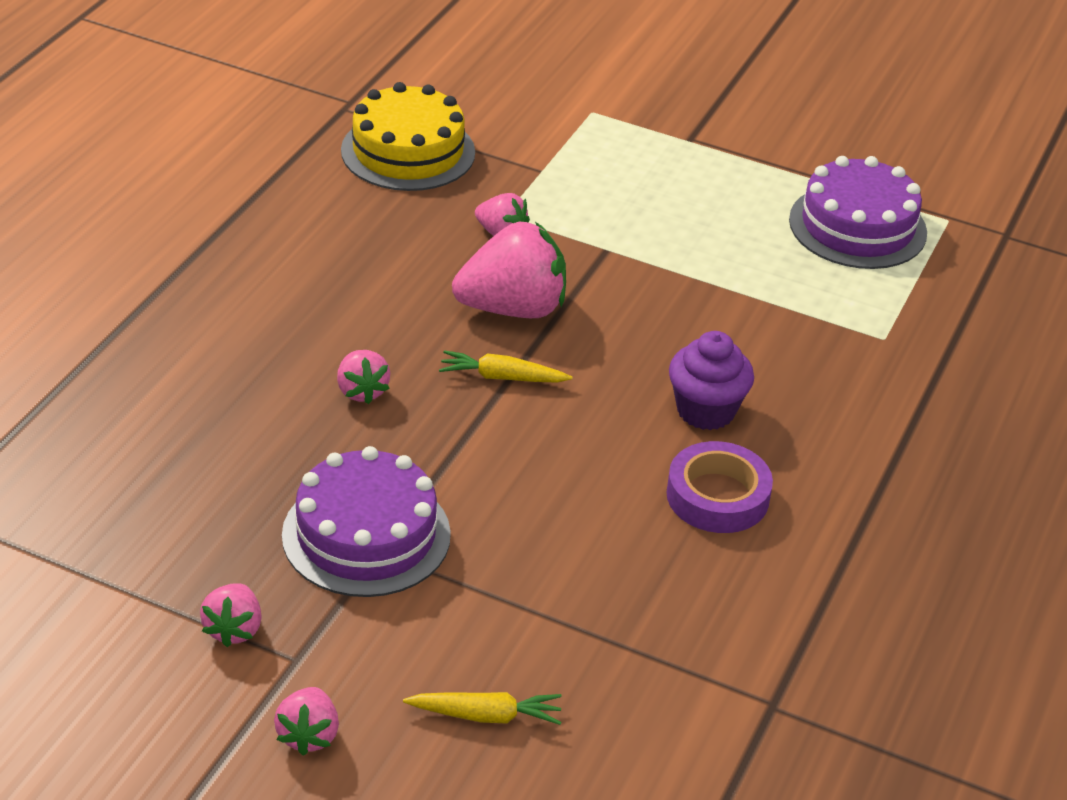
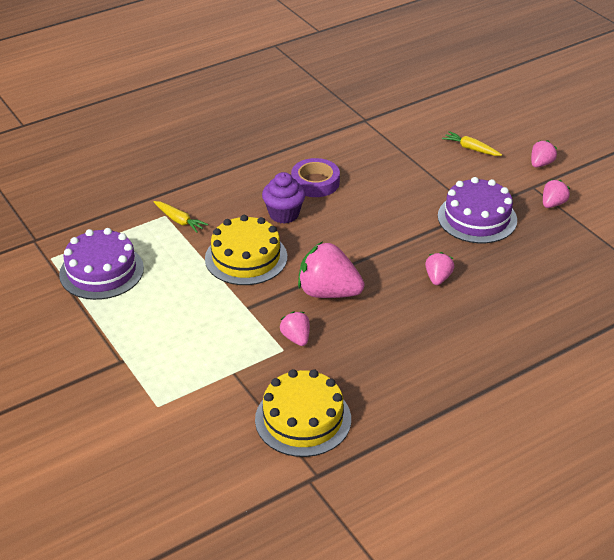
camera: 145 degrees left, 0 degrees up
(502, 377) = (364, 261): yellow carrot -> yellow carrot (179, 220)
(685, 316) = (246, 258): none -> yellow cake

